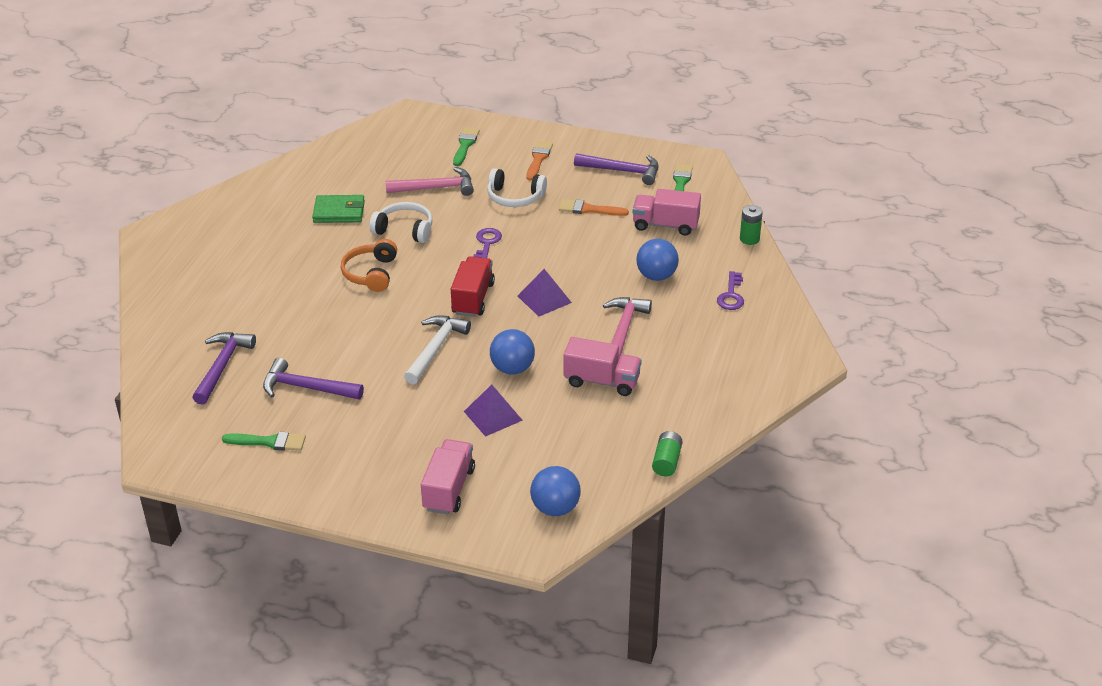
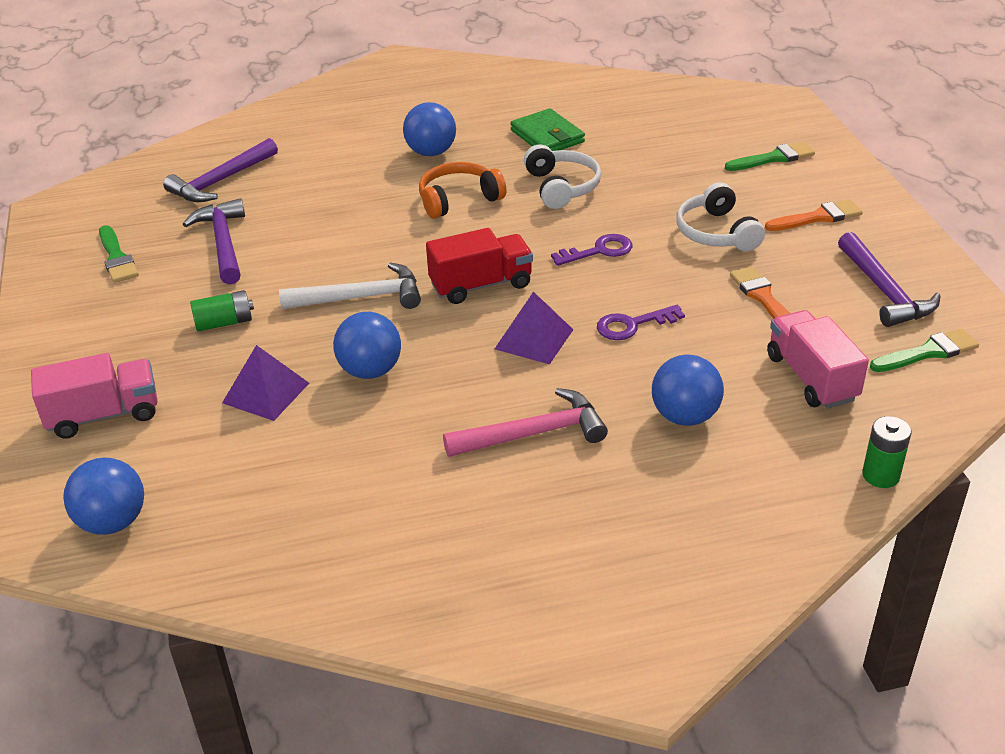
camera: 60 degrees right, 0 degrees up
(222, 366) = (221, 181): purple hammer -> purple hammer turned 150 degrees clockwise
(300, 264) = (431, 152): none -> blue ball
(435, 188) = (664, 174): pink hammer -> none
(602, 381) = (405, 458): pink truck -> none
(667, 461) = (273, 595): green battery -> green battery (224, 322)
(731, 295) = (719, 511): purple key -> purple key (632, 325)

